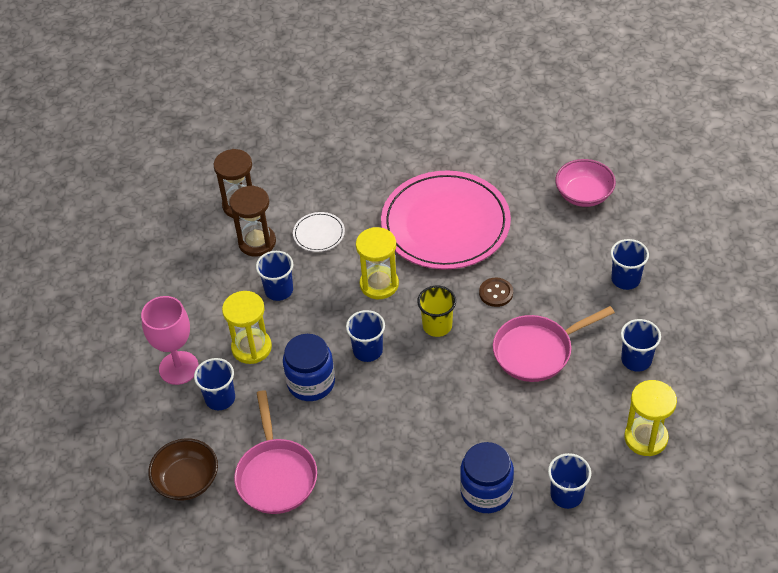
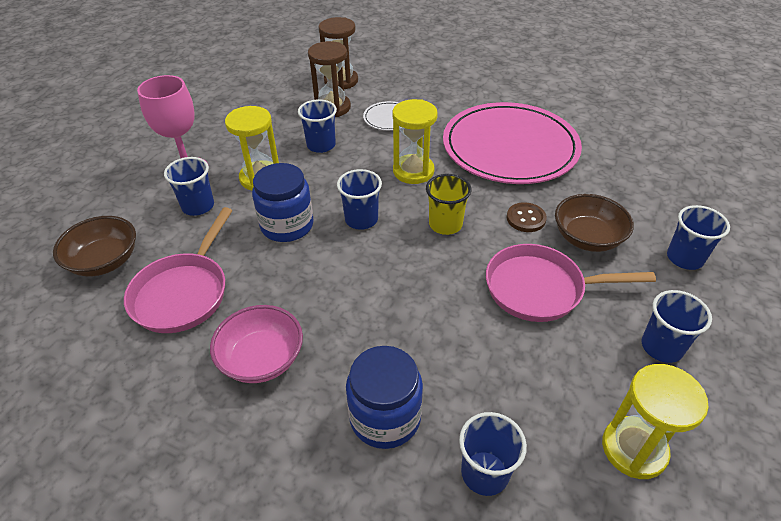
camera: 25 degrees right, 5 degrees down
(550, 291) = (587, 238): none -> brown bowl
(583, 195) = (669, 169): pink bowl -> pink bowl (262, 359)

